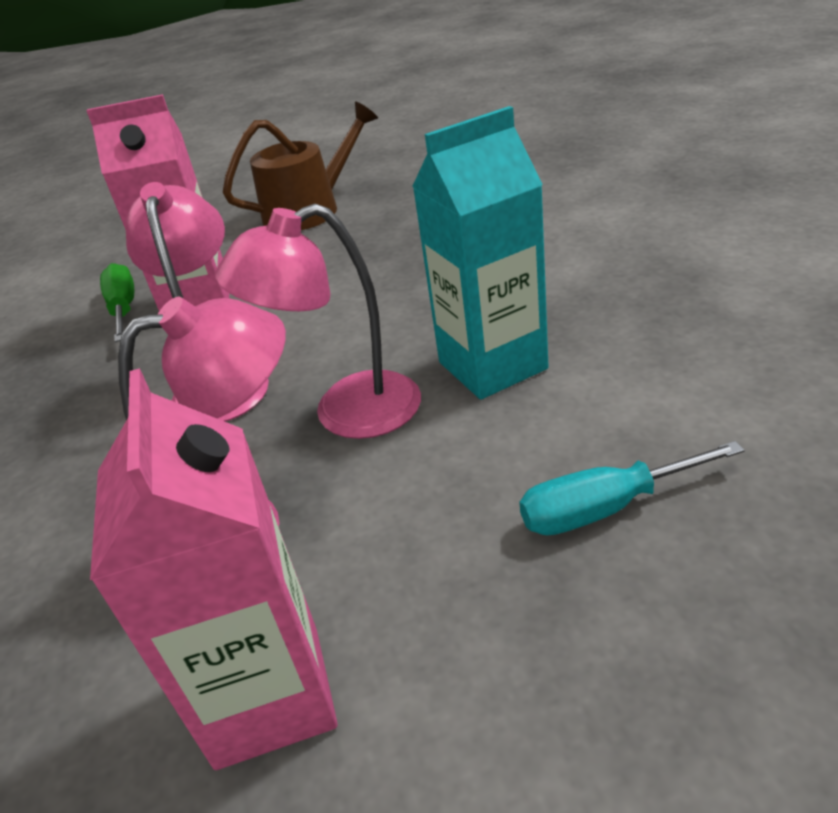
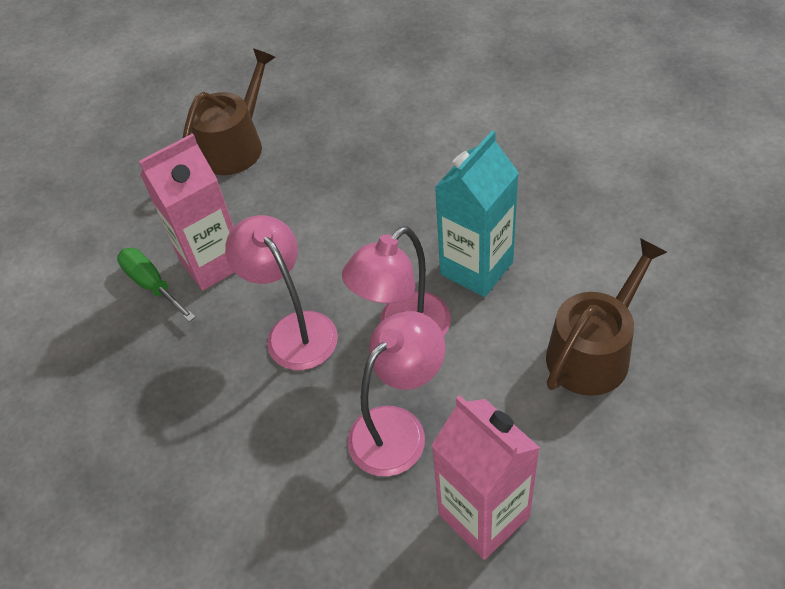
camera: 25 degrees left, 15 degrees up
(605, 508) = (594, 351): turquoise screwdriver -> brown watering can

